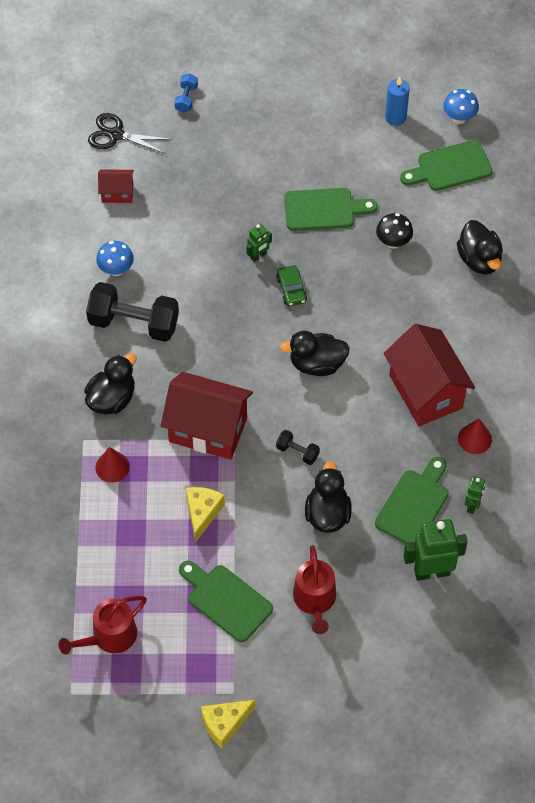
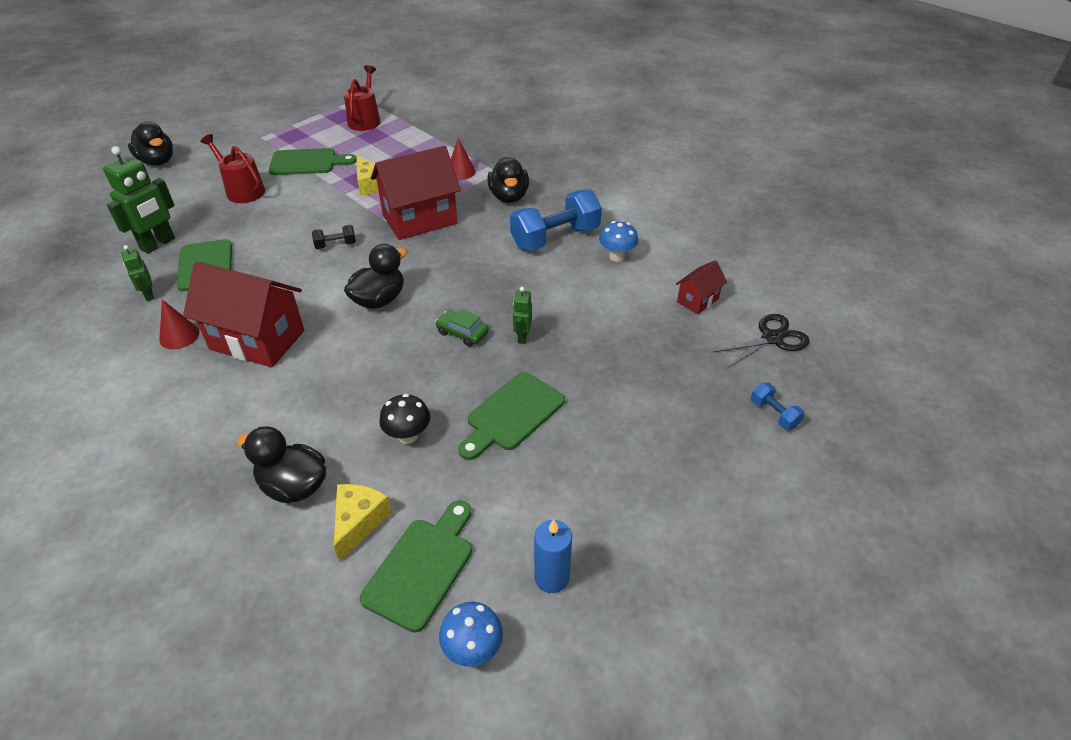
camera: 135 degrees right, 15 degrees down
(134, 323) = (555, 238): black dumbbell -> blue dumbbell
(225, 724) = (253, 126): yellow cheese -> yellow cheese (359, 522)
(327, 514) = (275, 229): black duck -> black duck (157, 161)

